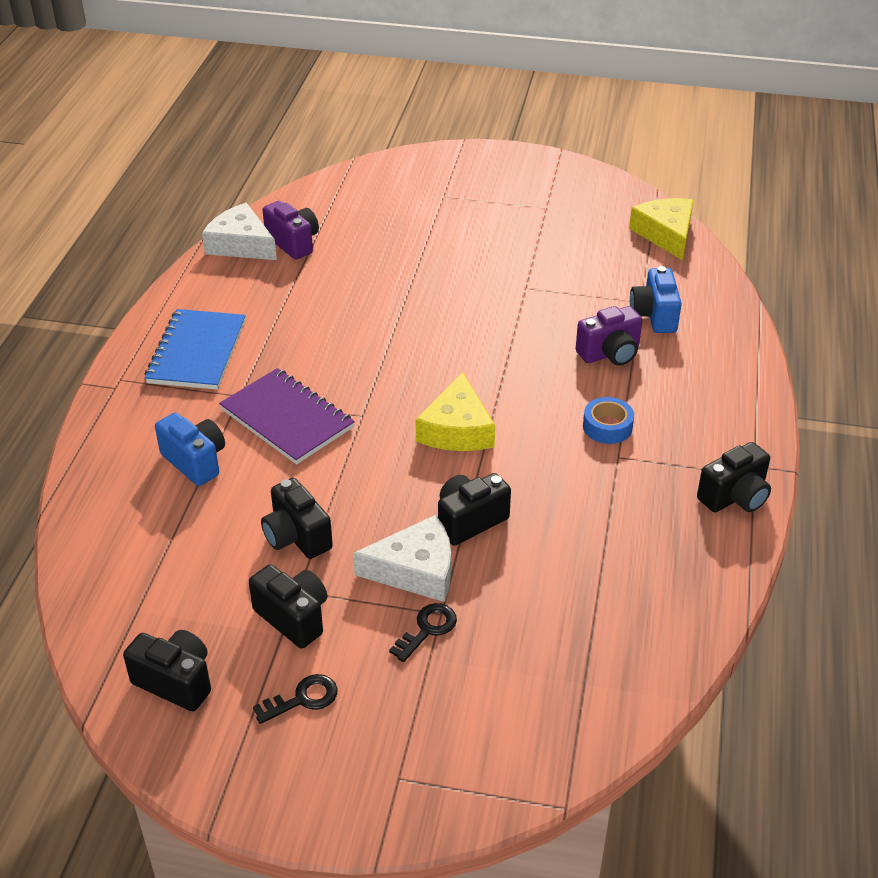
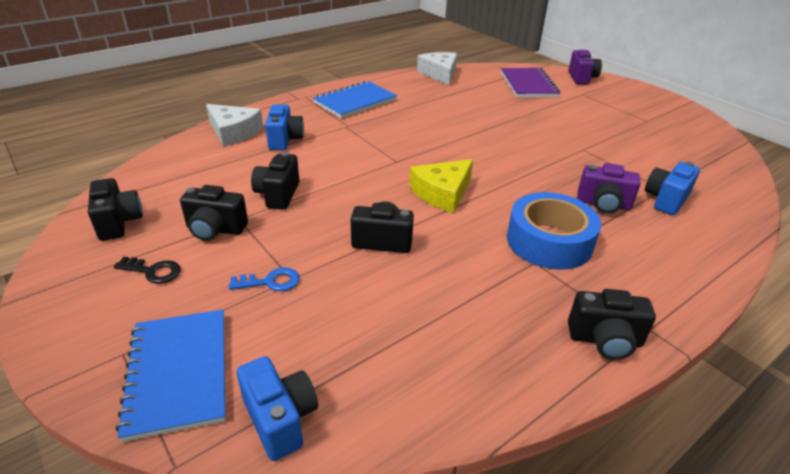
camera: 40 degrees right, 5 degrees down
(287, 419) = (355, 144): purple notebook -> purple notebook (528, 85)
(293, 243) = (467, 82): purple camera -> purple camera (581, 78)
(293, 617) = (215, 229): black camera -> black camera turned 105 degrees clockwise
(416, 570) = (313, 247): white cheese -> white cheese (233, 132)
(427, 629) = (270, 282): black key -> blue key
(468, 754) = (178, 373): none -> blue notebook
(591, 723) = (280, 419): none -> blue camera
(607, 427) = (549, 241): blue tape -> blue tape, size x1.95
(666, 234) = (728, 163): yellow cheese -> none

